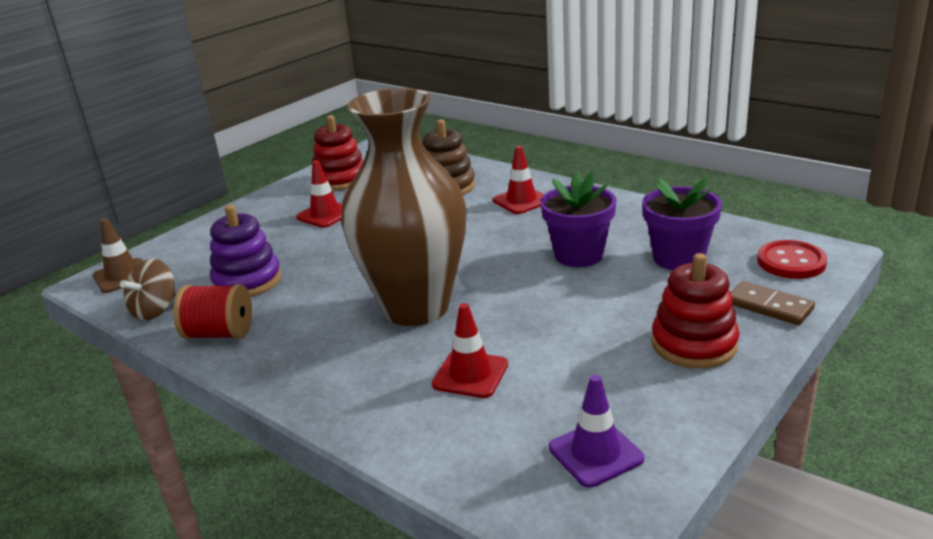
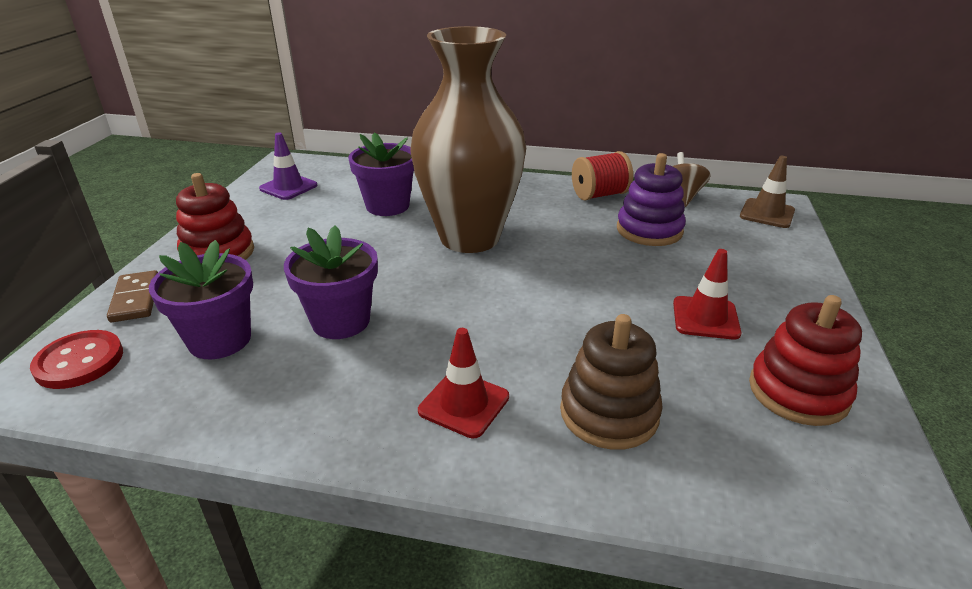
camera: 150 degrees right, 5 degrees up
(470, 374) = (387, 206): red traffic cone -> purple flower pot
(769, 306) = (135, 299): brown domino -> brown domino turned 60 degrees clockwise

